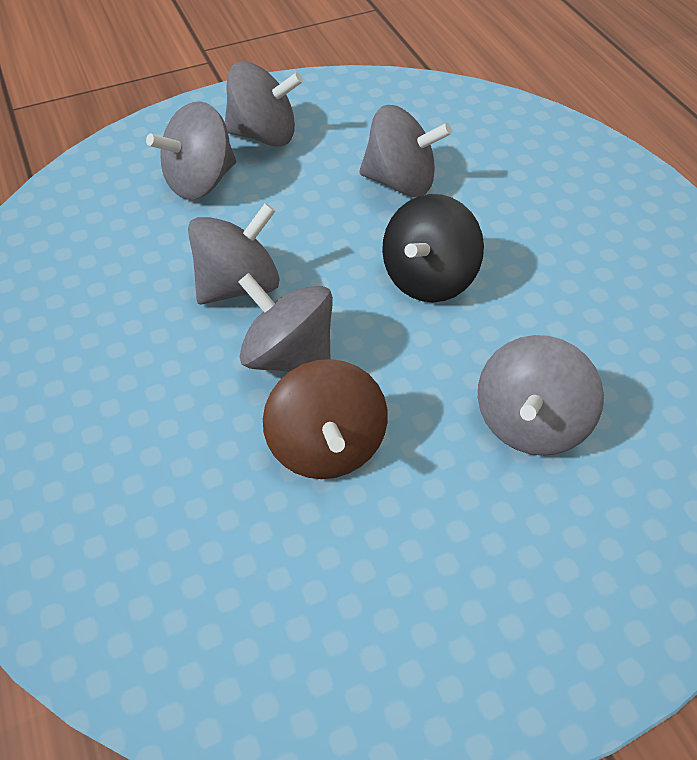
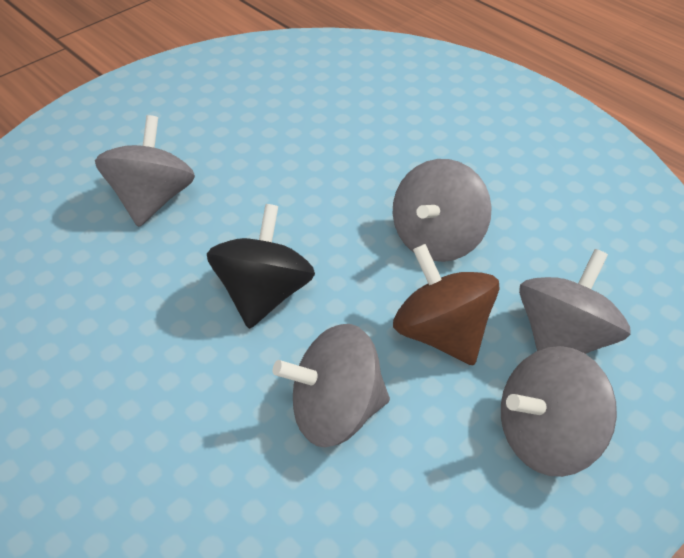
camera: 160 degrees right, 5 degrees down
(289, 355) = (358, 196): grey spinning top -> none
(326, 445) = (300, 150): brown spinning top -> brown spinning top (441, 332)

